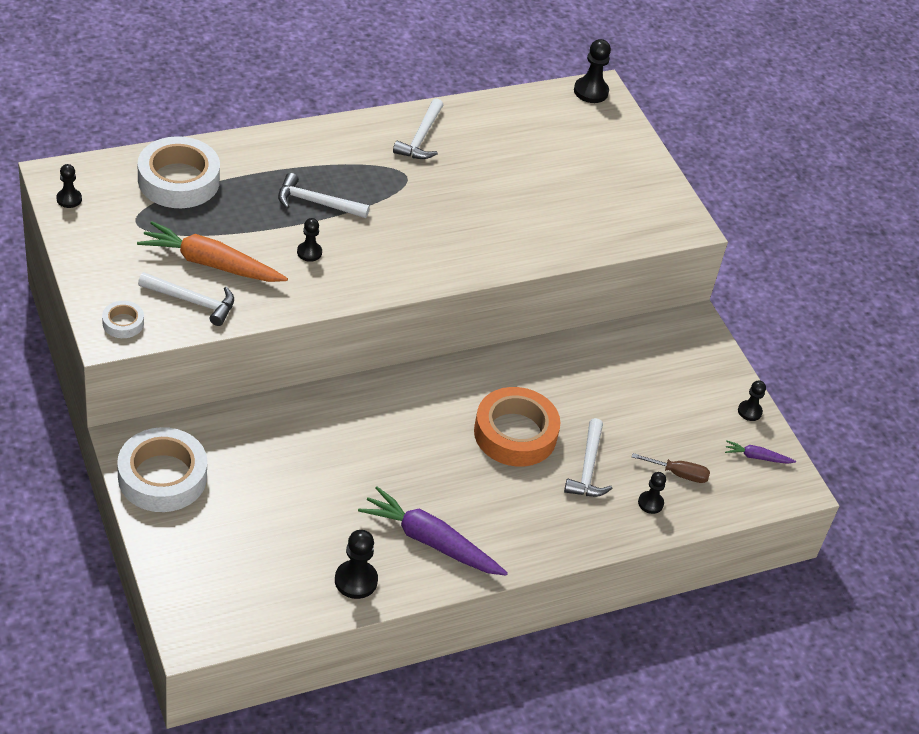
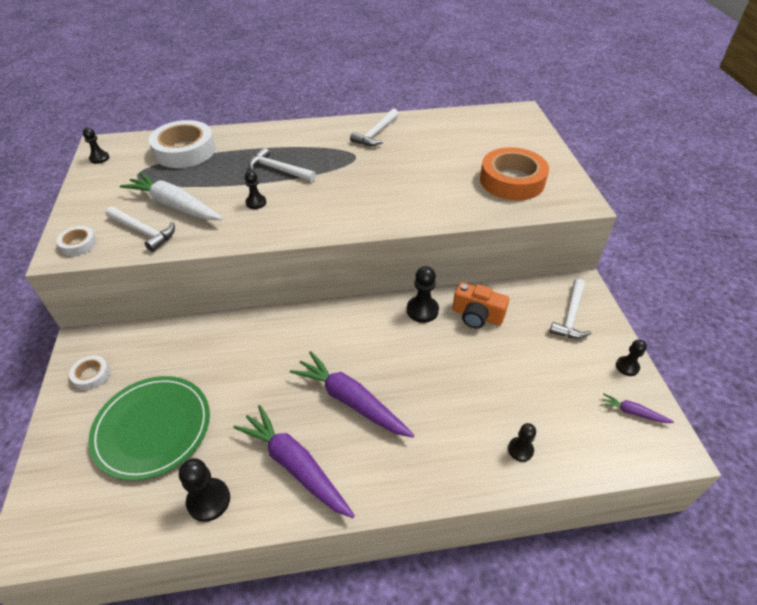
camera: 20 degrees right, 0 degrees up
(162, 477) = (91, 375): white tape -> white tape, size x0.47
(211, 263) = (175, 205): orange carrot -> white carrot
(263, 523) = (152, 428): none -> green plate
(467, 474) = (351, 401): none -> purple carrot
(515, 433) = (405, 366): orange tape -> orange tape (512, 180)
(582, 369) = (477, 316): none -> orange camera
(588, 468) = (465, 406): white hammer -> white hammer (571, 316)
(591, 91) = (514, 112): black pawn -> black pawn (422, 310)
(678, 474) = (552, 422): brown screwdriver -> none

